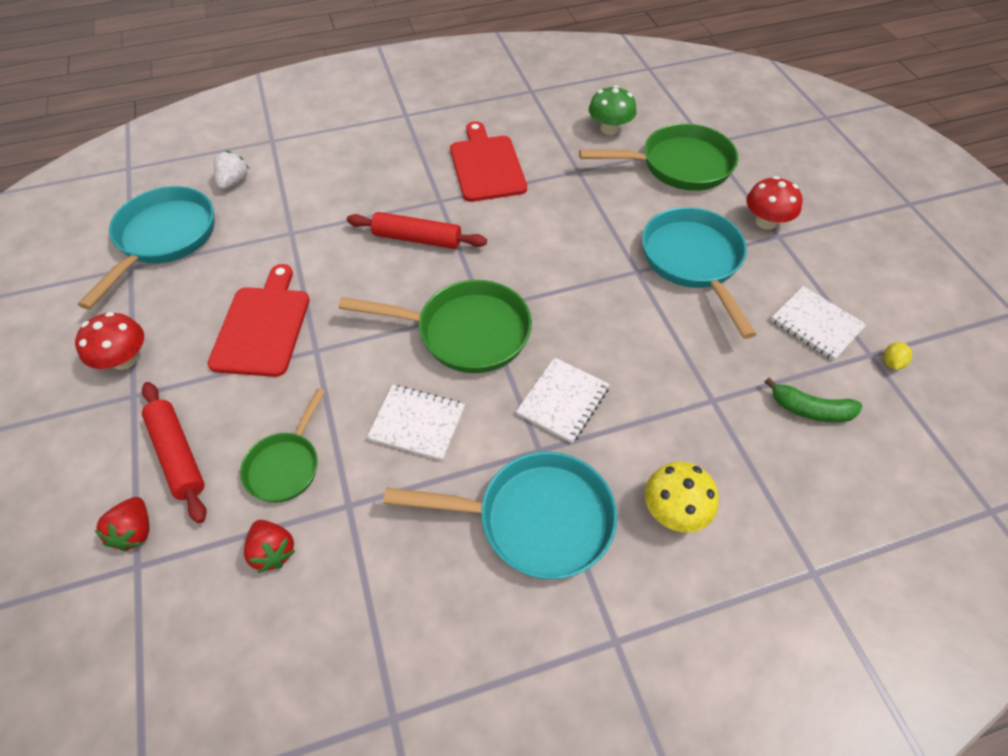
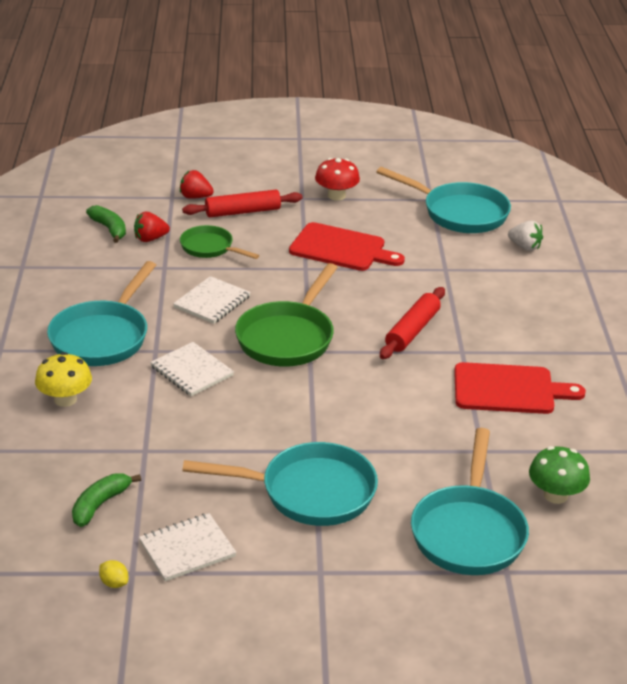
camera: 105 degrees right, 20 degrees down
(251, 624) = (109, 229): none -> green banana
(679, 165) = (468, 532): green pan -> turquoise pan
(766, 222) = (347, 570): red mushroom -> none

